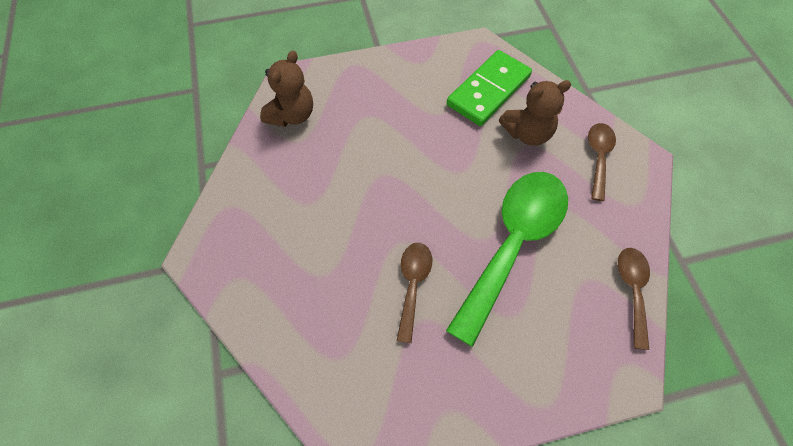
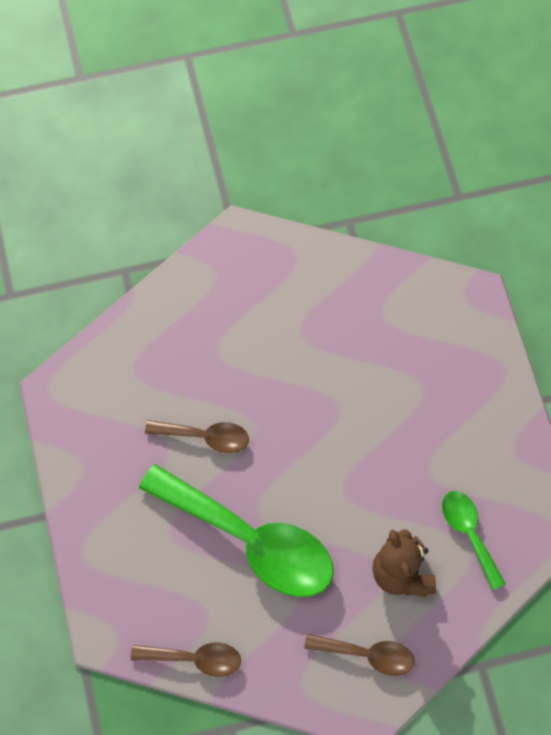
camera: 90 degrees right, 5 degrees up
(292, 115) = (419, 305): brown teddy bear -> none
(489, 91) = (469, 533): green domino -> green spoon

